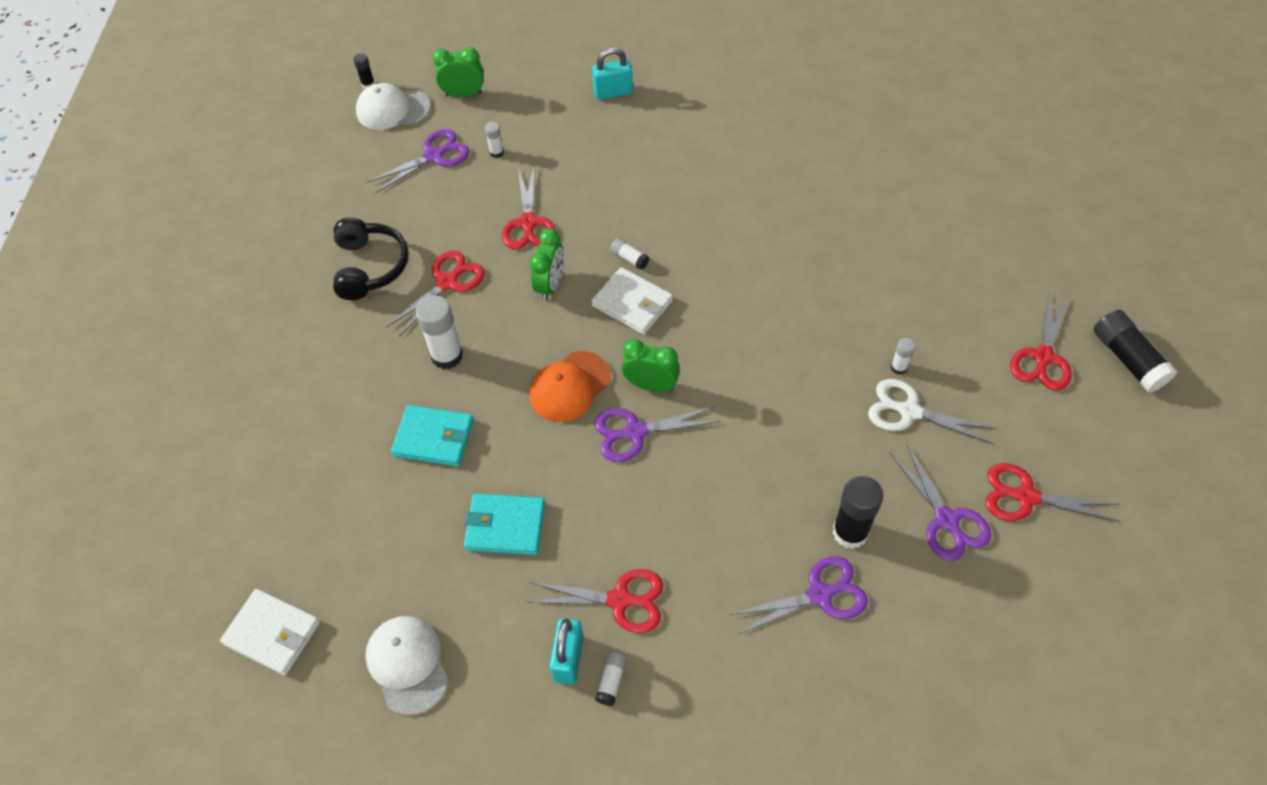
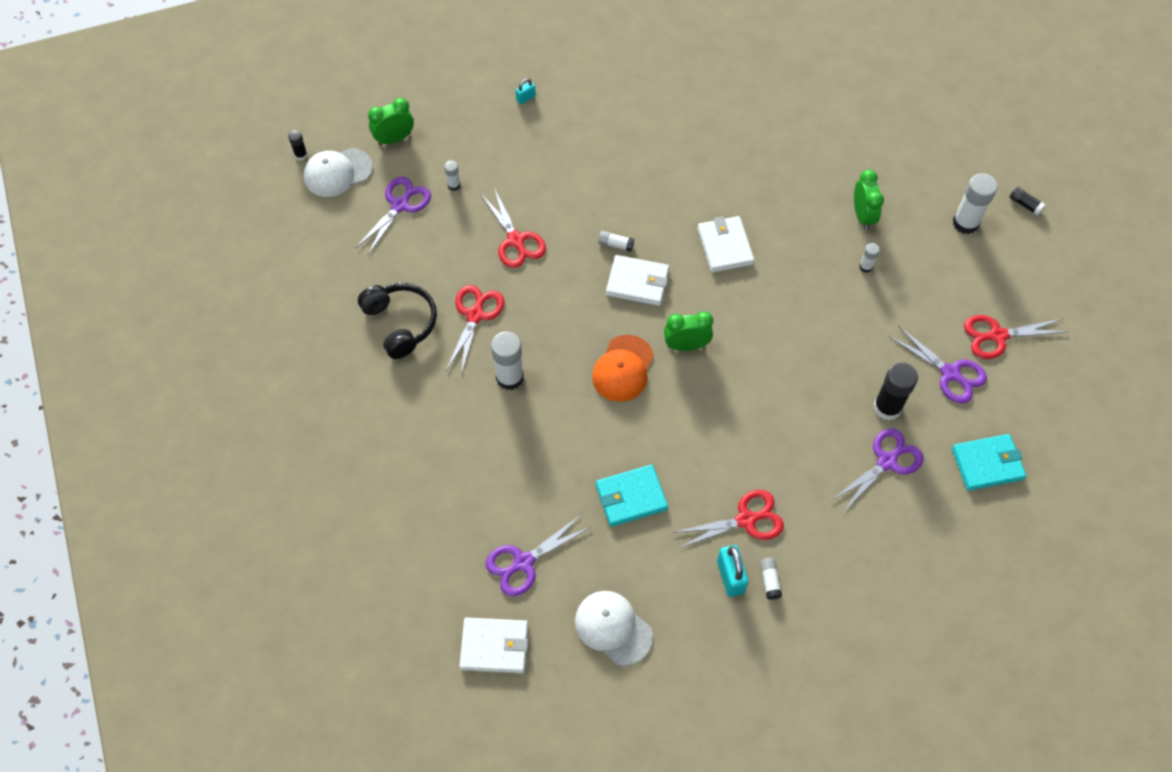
camera: 25 degrees left, 5 degrees up
(434, 438) = (536, 448): turquoise wallet -> turquoise wallet (987, 464)
(550, 285) = (562, 289): green clock -> green clock (862, 216)
(613, 92) = (526, 98): turquoise padlock -> turquoise padlock, size x0.56
(635, 432) = (693, 387): purple scissors -> purple scissors (523, 562)
(747, 296) = (725, 246): none -> white wallet
(909, 411) = (888, 299): white scissors -> none
(1043, 357) = (965, 223): red scissors -> white glue stick
(1127, 359) = (1025, 204): black glue stick -> black glue stick, size x0.50

